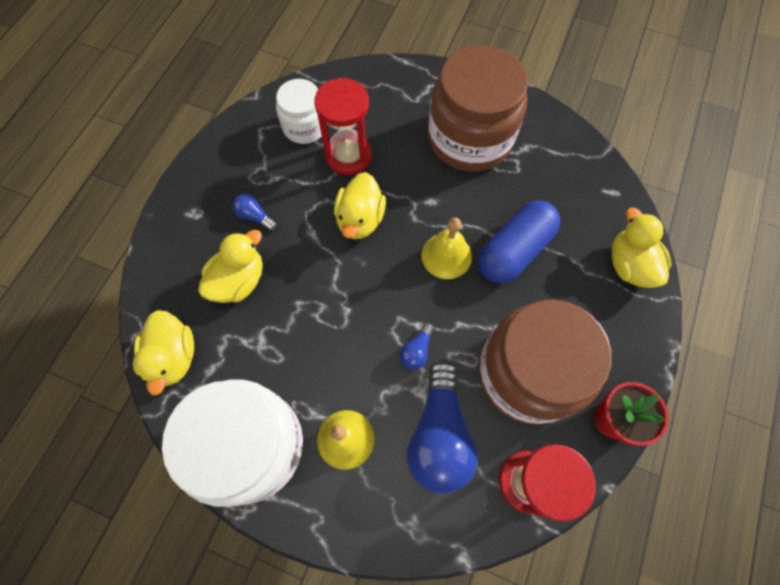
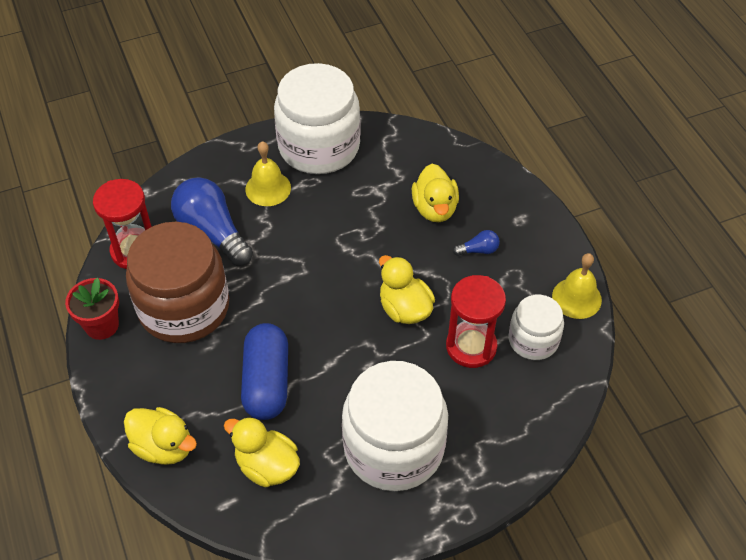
camera: 135 degrees right, 15 degrees down
(174, 356) = (417, 146): yellow duck -> yellow duck (267, 466)
(416, 351) = (272, 262): blue light bulb -> none
(446, 255) = (314, 336): yellow bell -> yellow bell (576, 298)
(470, 138) = (394, 447): brown jar -> white jar

